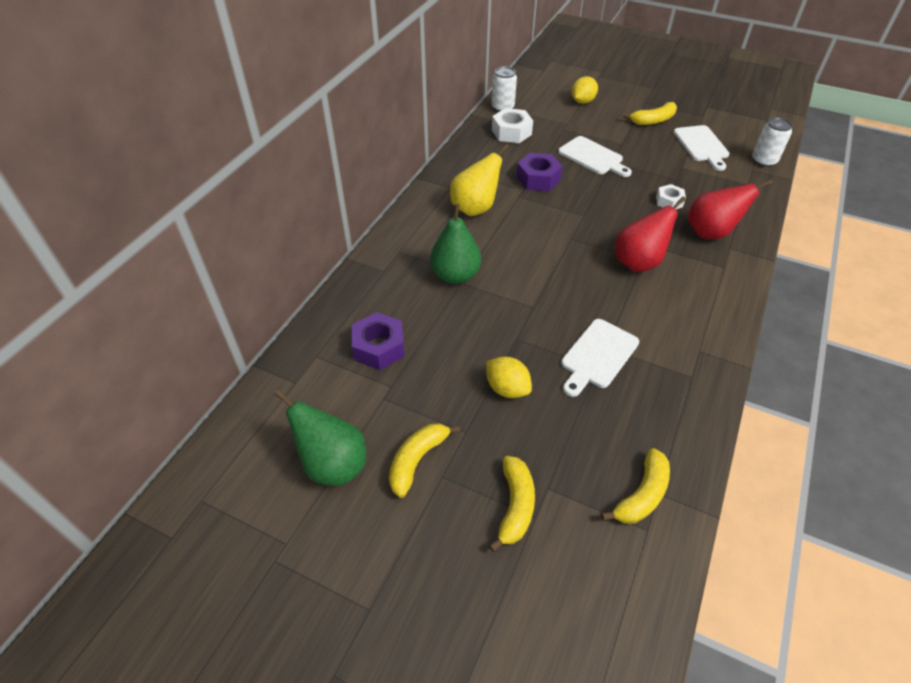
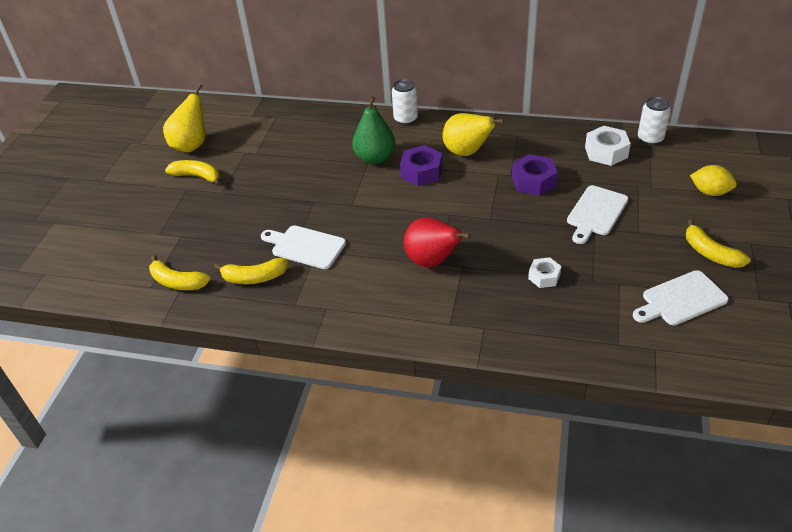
camera: 80 degrees right, 5 degrees down
(333, 464) = (191, 145): green pear -> yellow pear
(379, 347) = (289, 140): purple nut -> purple nut (421, 172)
(507, 388) = (263, 204): yellow lemon -> none
(515, 506) = (166, 223): yellow banana -> yellow banana (254, 277)
(710, 233) = (503, 312): red pear -> none
(764, 161) = (683, 360): white can -> white can (405, 119)

